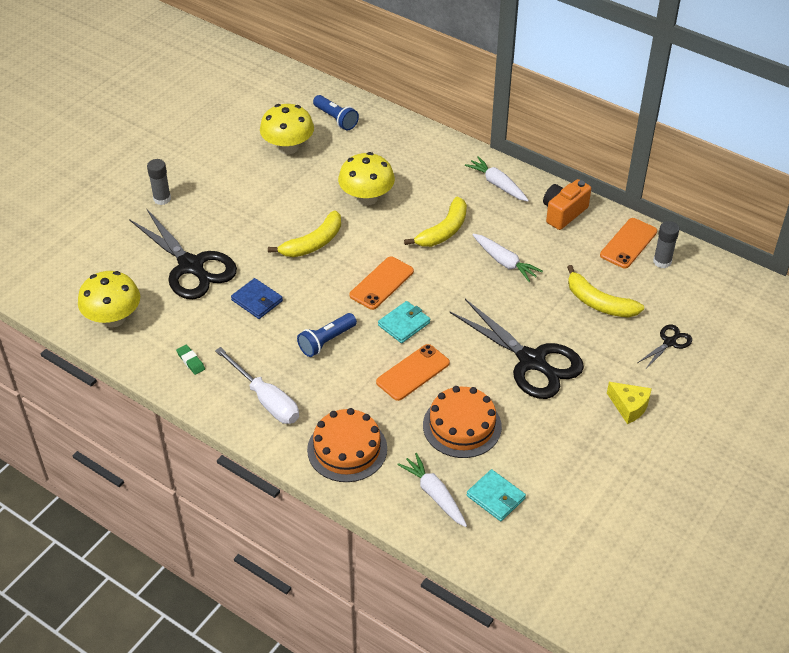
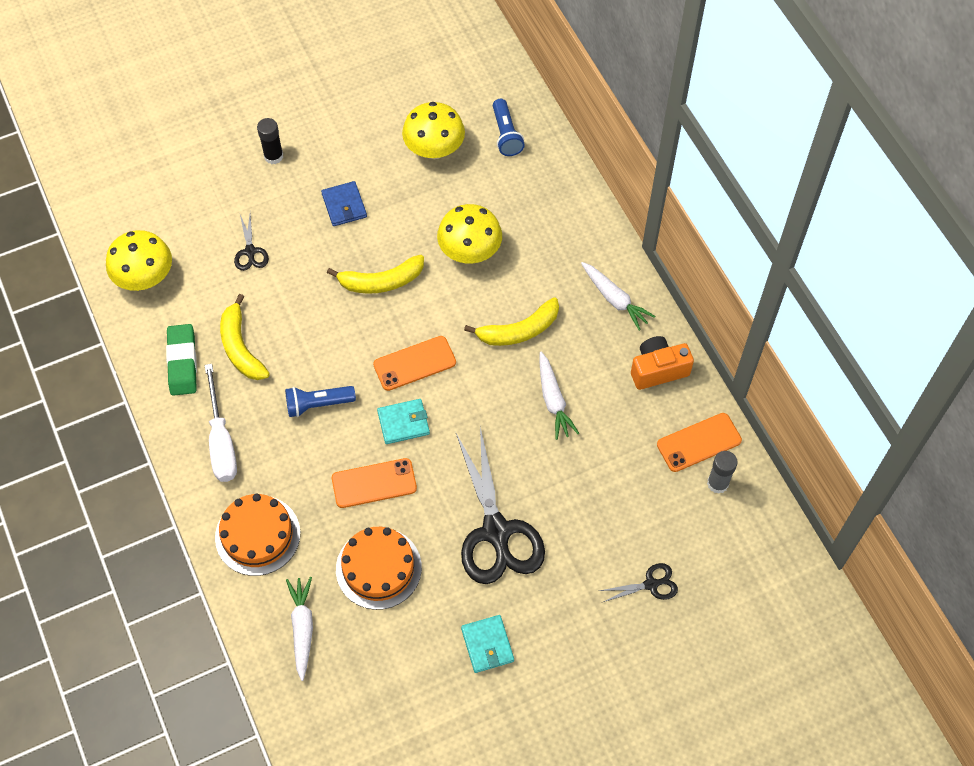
camera: 30 degrees right, 15 degrees up
(162, 199) = (273, 156): grey glue stick -> black glue stick
(191, 266) = (250, 251): black scissors -> black scissors, size x0.45
(191, 361) = (182, 362): green eraser -> green eraser, size x1.92
(257, 300) = (285, 323): blue wallet -> blue wallet (344, 205)
(495, 497) = (355, 663): turquoise wallet -> turquoise wallet (487, 645)
(497, 184) = (614, 299): white carrot -> white carrot turned 150 degrees clockwise
(599, 303) = (613, 499): yellow banana -> yellow banana (241, 347)
(629, 406) = (554, 635): yellow cheese -> none

